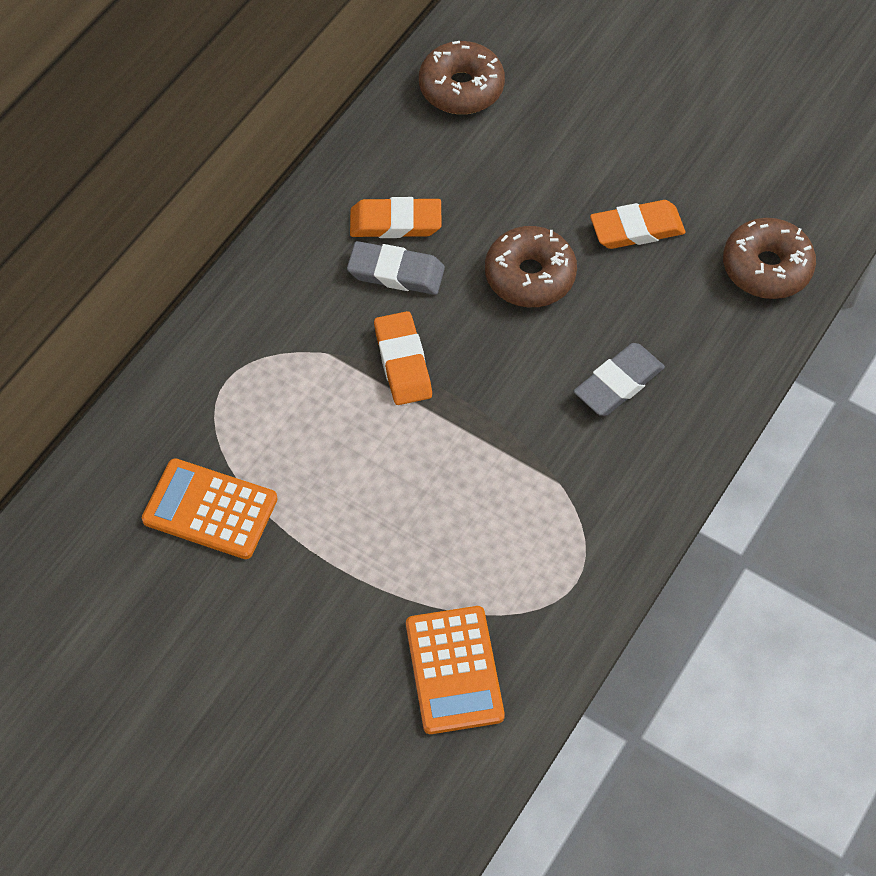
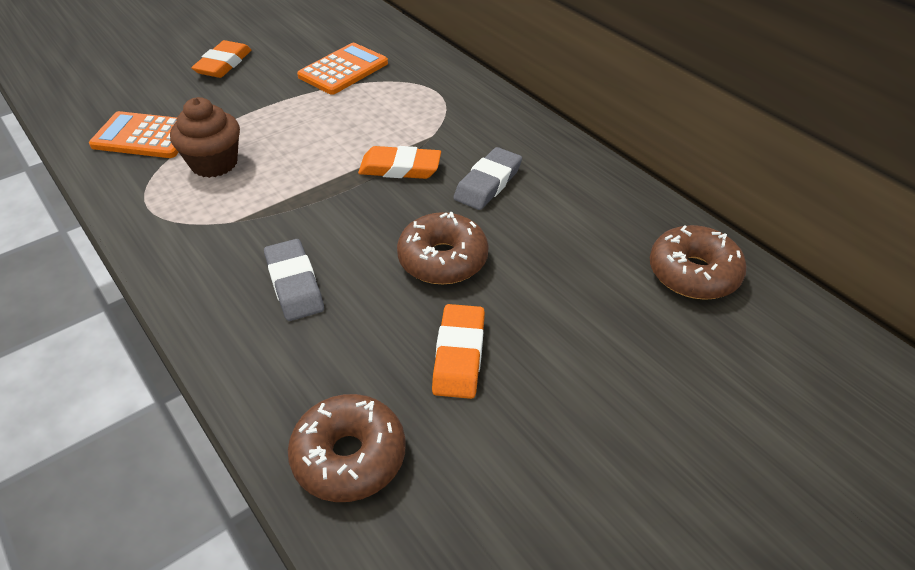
camera: 110 degrees right, 15 degrees down
(395, 222) = (540, 194): orange eraser -> orange eraser (223, 64)
(473, 556) = (214, 163): none -> brown cupcake

